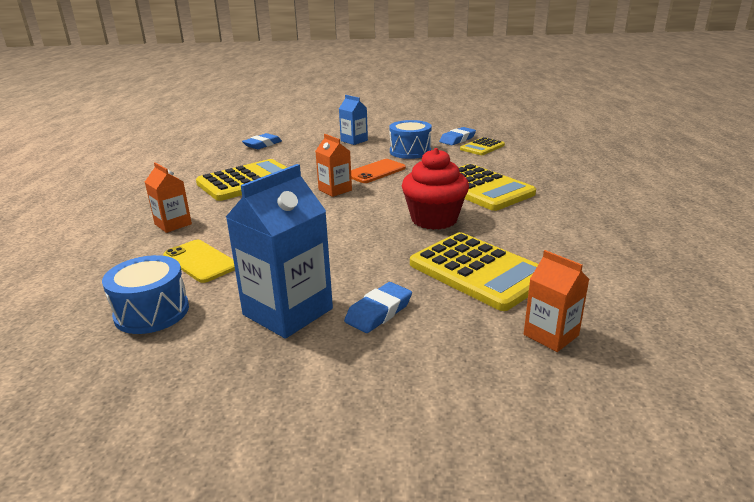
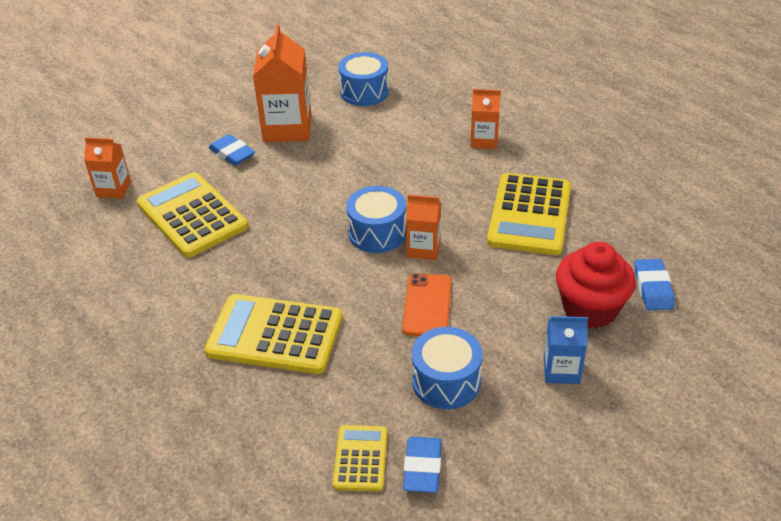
camera: 140 degrees right, 15 degrees up
(200, 261) = (399, 127): yellow phone -> none
(288, 312) = (287, 128): blue carton -> orange carton
(348, 206) = (377, 233): none -> blue drum
(379, 312) = (232, 154): blue eraser -> blue eraser turned 45 degrees counterclockwise
(434, 219) = (278, 256): red cupcake -> red cupcake (590, 309)
(478, 271) = (192, 215): yellow calculator -> yellow calculator turned 45 degrees clockwise

